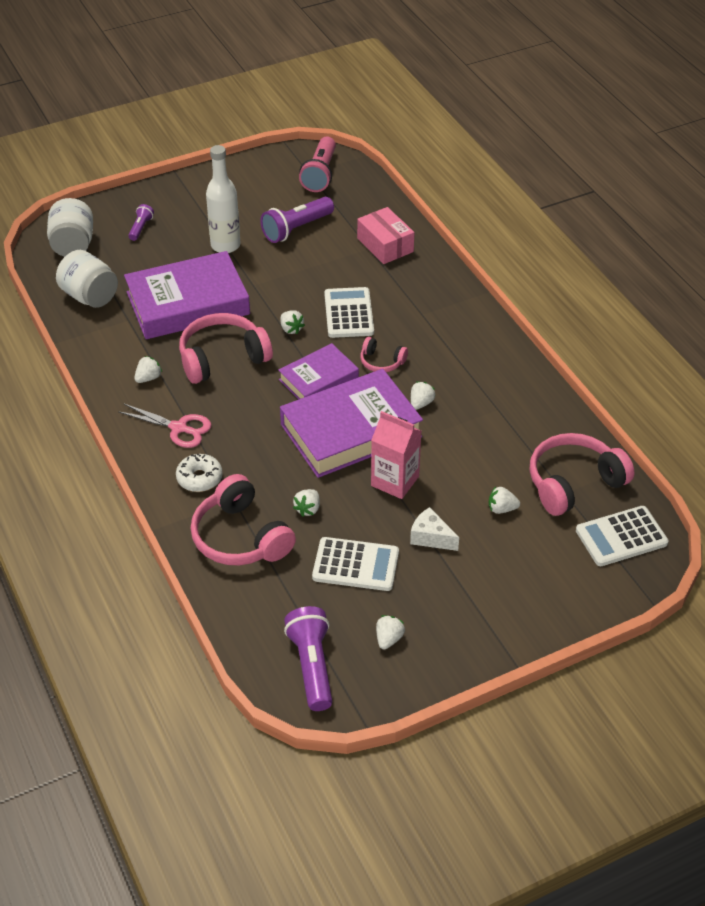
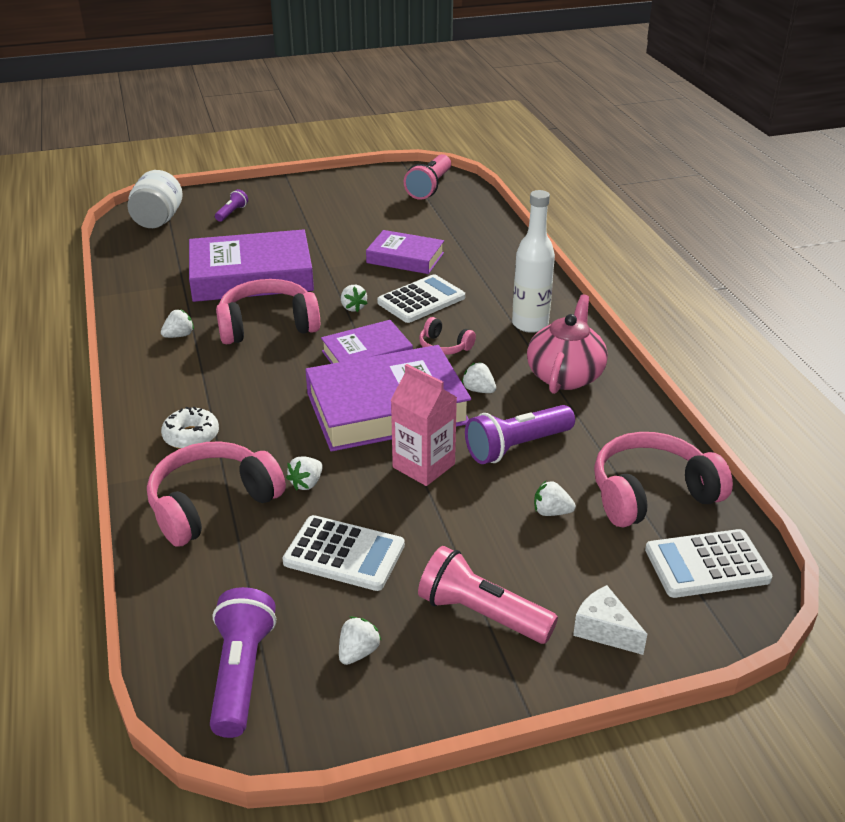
camera: 10 degrees right, 10 degrees down
(90, 296) = (153, 261): white jar -> none
(179, 428) = (190, 385): pink scissors -> none
(225, 245) = (311, 233): white bottle -> white bottle (530, 324)
(240, 537) = (212, 504): pink headphones -> pink headphones turned 75 degrees clockwise
(296, 229) = (389, 226): purple flashlight -> purple flashlight (516, 447)
(321, 266) = (405, 258): none -> purple book
(348, 313) = (421, 300): white calculator -> white calculator turned 45 degrees clockwise
(385, 245) = (479, 247): pink box -> none
(421, 403) = (478, 390): white strawberry -> white strawberry turned 90 degrees counterclockwise
(431, 537) = (451, 534): white cheese -> white cheese (604, 630)
(468, 597) = (481, 613): none -> pink flashlight
(488, 380) = (565, 375): none -> pink teapot

